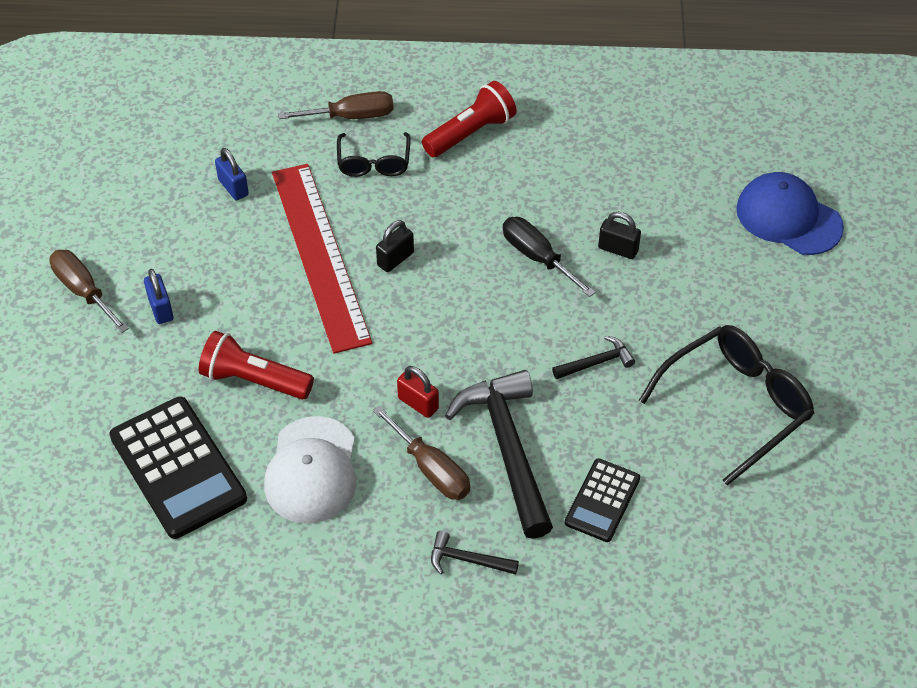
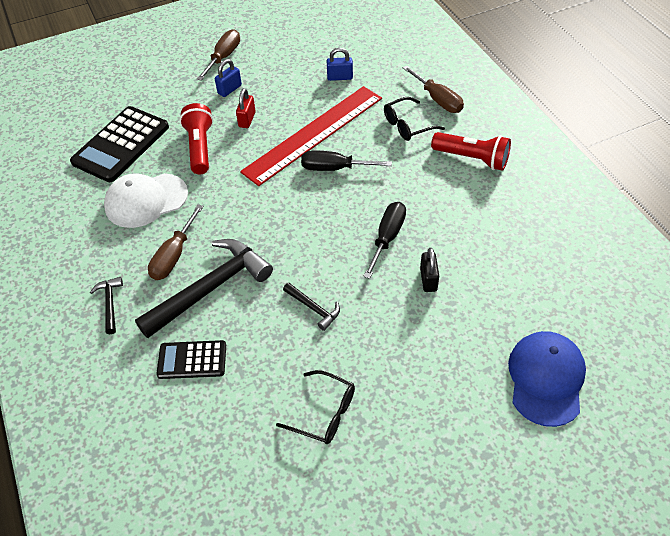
camera: 65 degrees right, 0 degrees up
(233, 187) = (340, 77): blue padlock -> blue padlock turned 60 degrees clockwise
(395, 259) = (334, 168): black padlock -> black screwdriver
(418, 403) = (223, 228): red padlock -> red padlock (247, 119)
(735, 406) = (324, 413): black glasses -> black glasses, size x0.58

